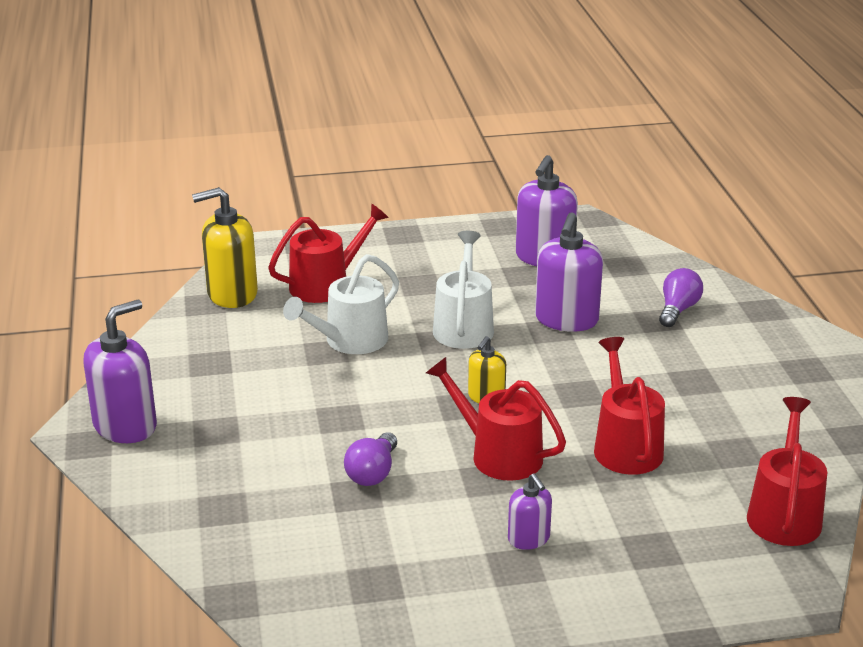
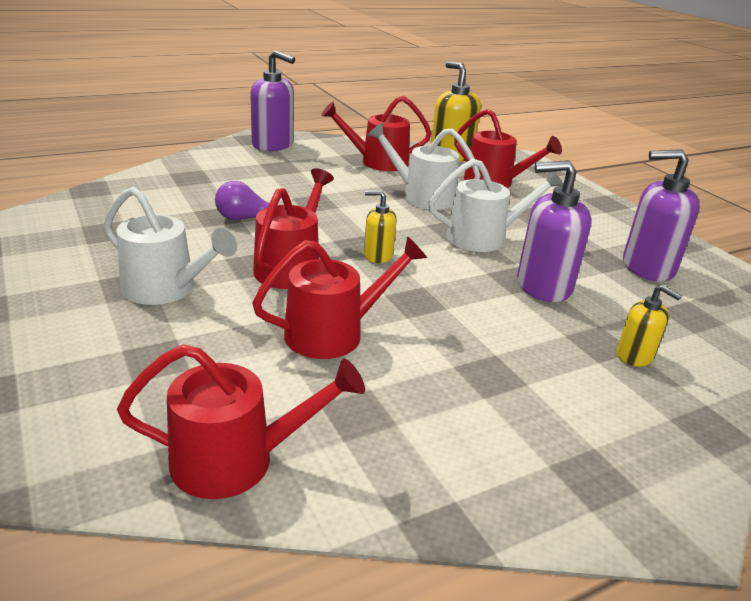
camera: 70 degrees right, 0 degrees up
(230, 351) = (377, 162): none -> red watering can
(529, 539) = (166, 289): purple soap dispenser -> white watering can
(677, 310) = (635, 356): purple light bulb -> yellow soap dispenser

